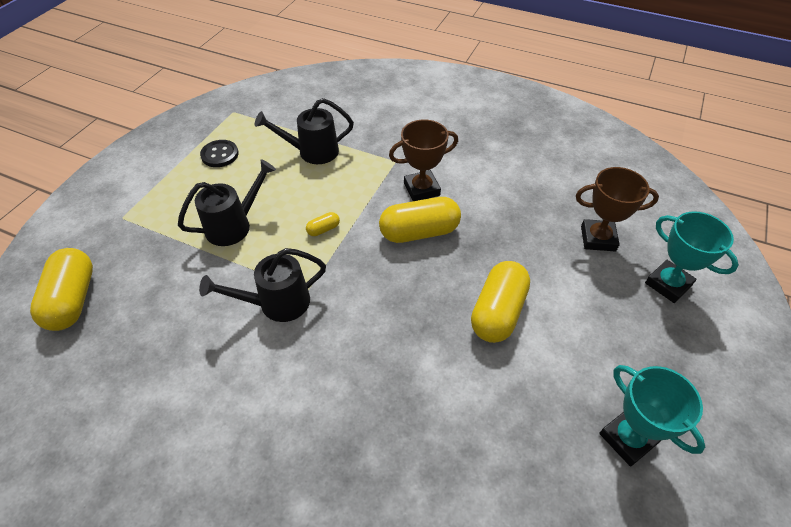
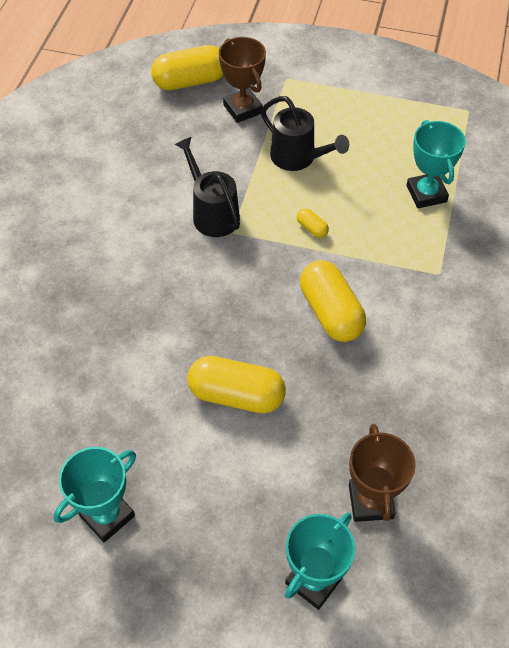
camera: 80 degrees right, 5 degrees up
(220, 155) = (394, 119): black button -> none
(312, 152) = (426, 194): black watering can -> turquoise trophy
(421, 189) = (399, 306): brown trophy -> brown trophy (243, 109)

